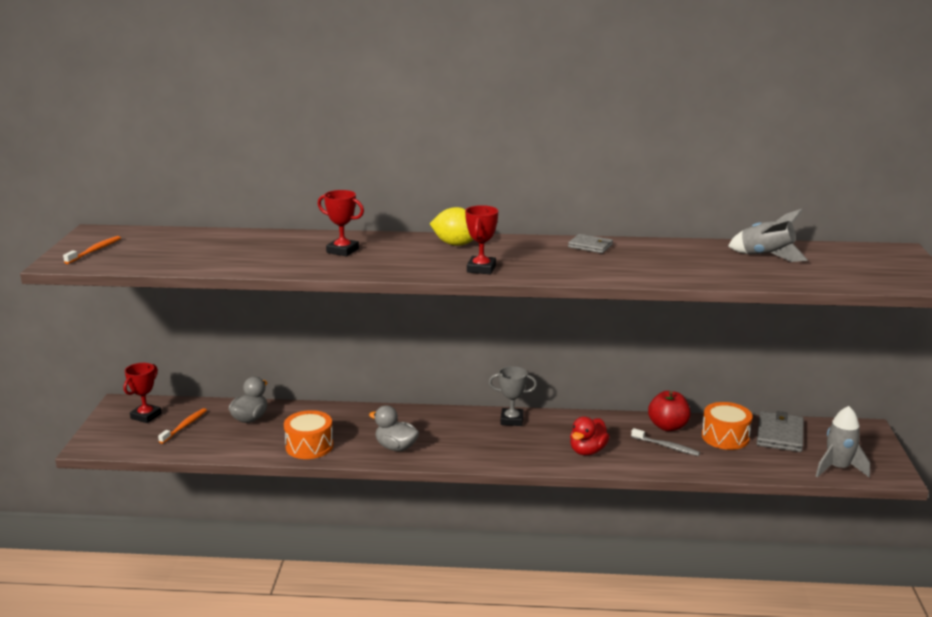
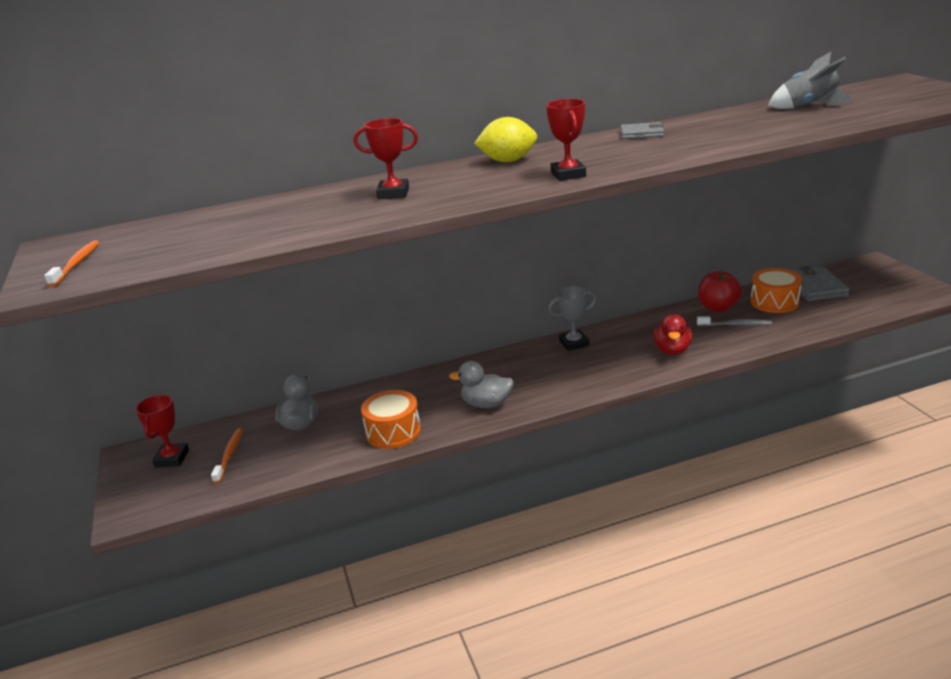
camera: 20 degrees left, 5 degrees up
(838, 468) = (890, 300): grey rocket -> none

